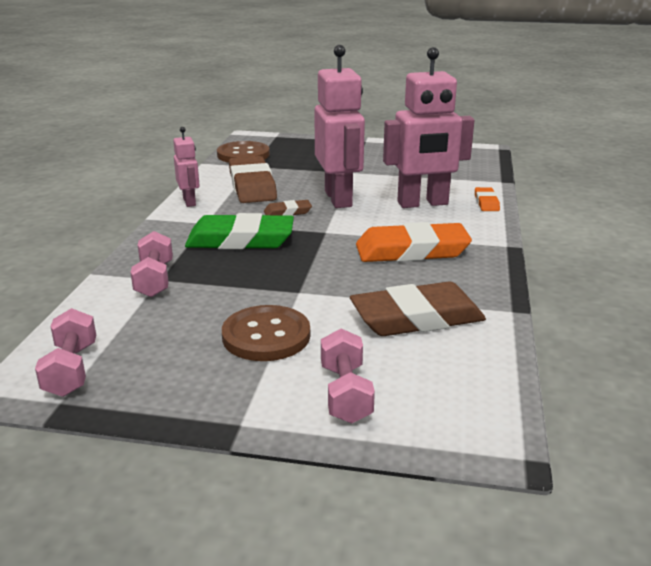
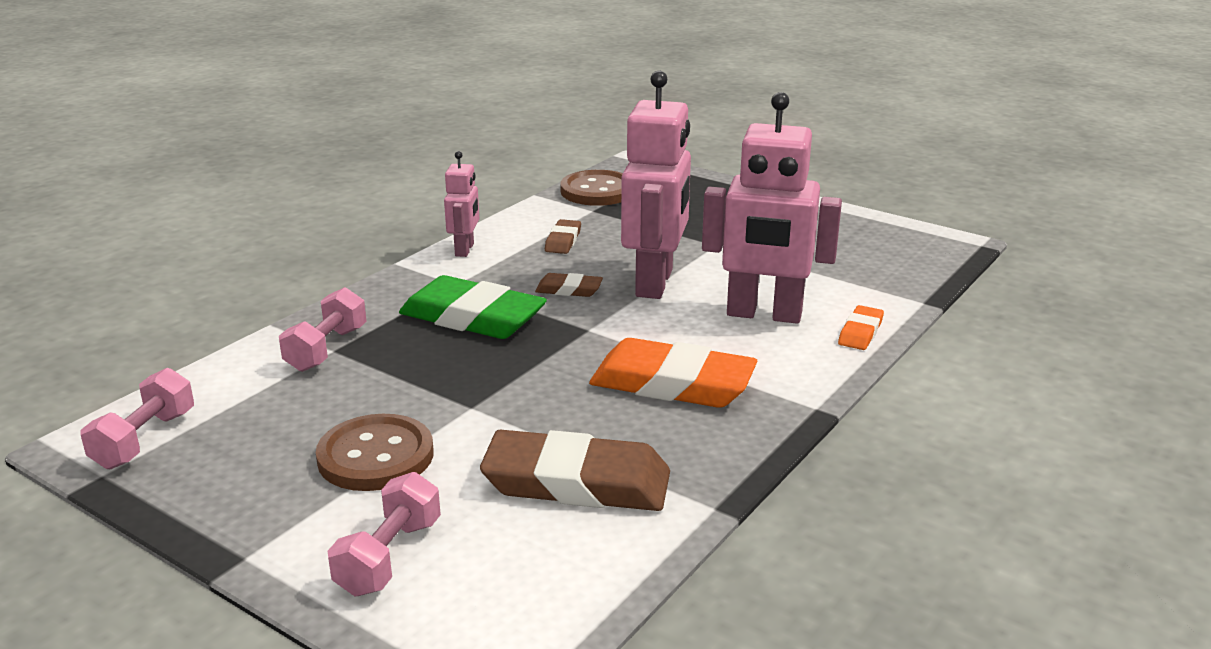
camera: 25 degrees right, 0 degrees up
(252, 186) = (563, 241): brown eraser -> brown eraser, size x0.48

